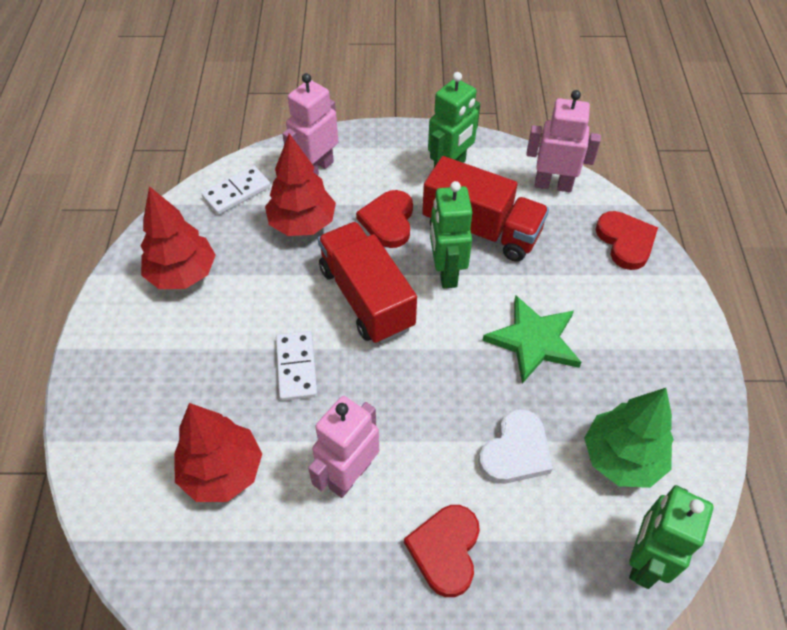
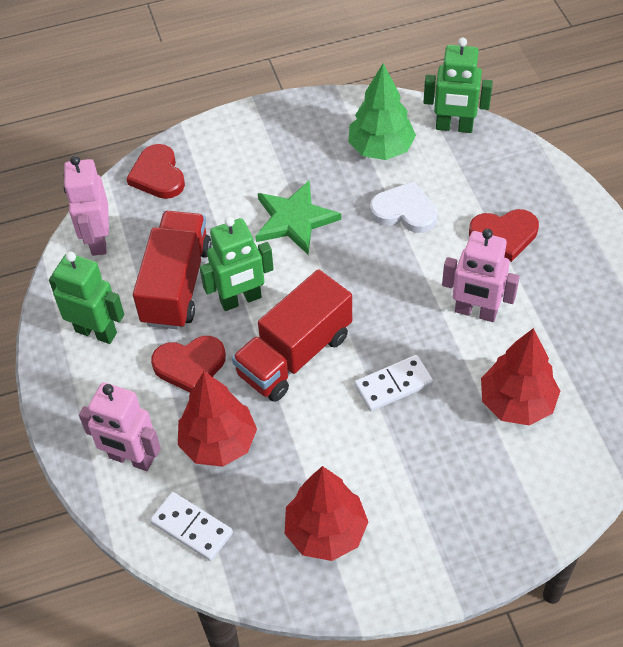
camera: 105 degrees left, 0 degrees up
(625, 241) = (158, 175): red heart -> red heart turned 75 degrees counterclockwise

